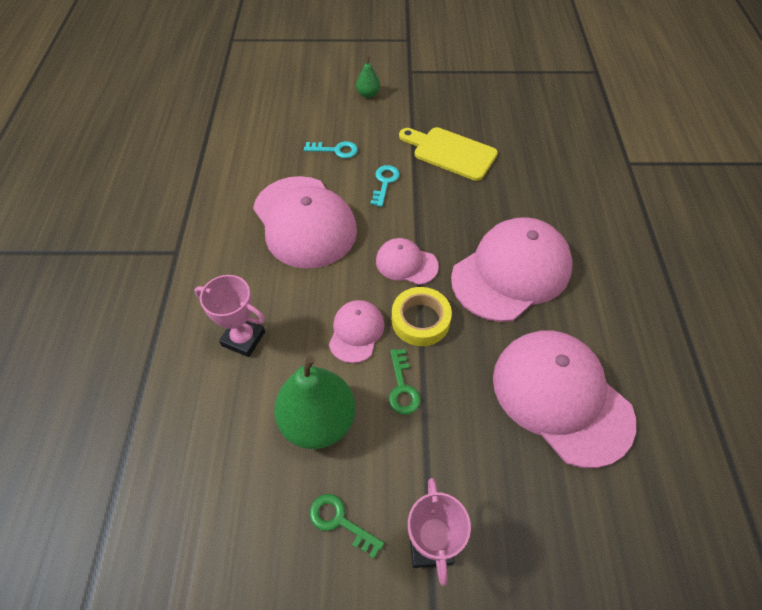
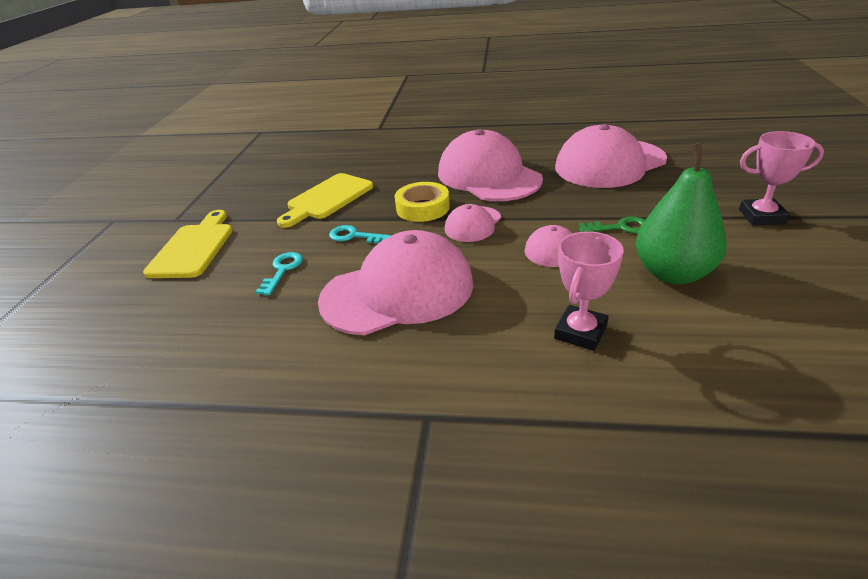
camera: 80 degrees left, 20 degrees down
(340, 522) = (770, 258): green key -> none
(368, 94) = (194, 248): green pear -> yellow cutting board
(420, 320) = (543, 218): yellow tape -> yellow tape (423, 208)

